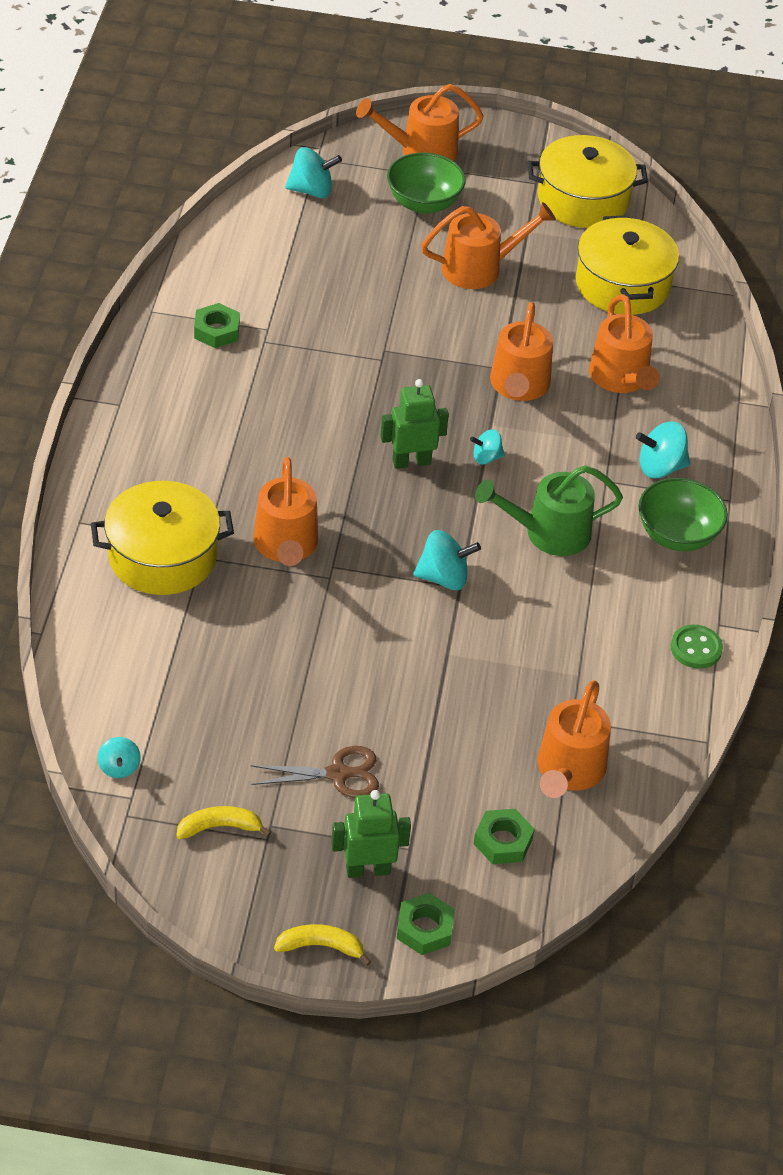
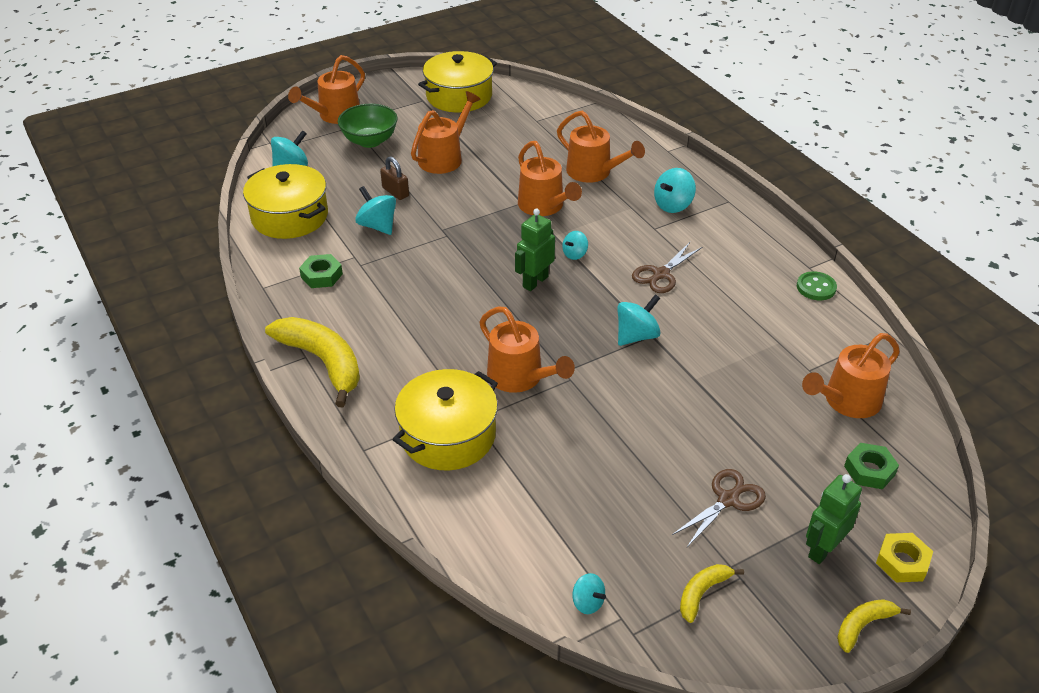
camera: 35 degrees left, 5 degrees down
(129, 419) = (323, 362): none -> yellow banana
(325, 308) = (377, 226): none -> turquoise spinning top
(384, 280) = (395, 192): none -> brown padlock
(425, 929) = (902, 562): green nut -> yellow nut
(548, 533) = (661, 274): green watering can -> brown scissors
(568, 771) = (846, 401): orange watering can -> orange watering can turned 75 degrees clockwise
(622, 284) = (533, 126): yellow pot -> yellow pot (290, 216)
(677, 536) = (728, 235): green bowl -> none

